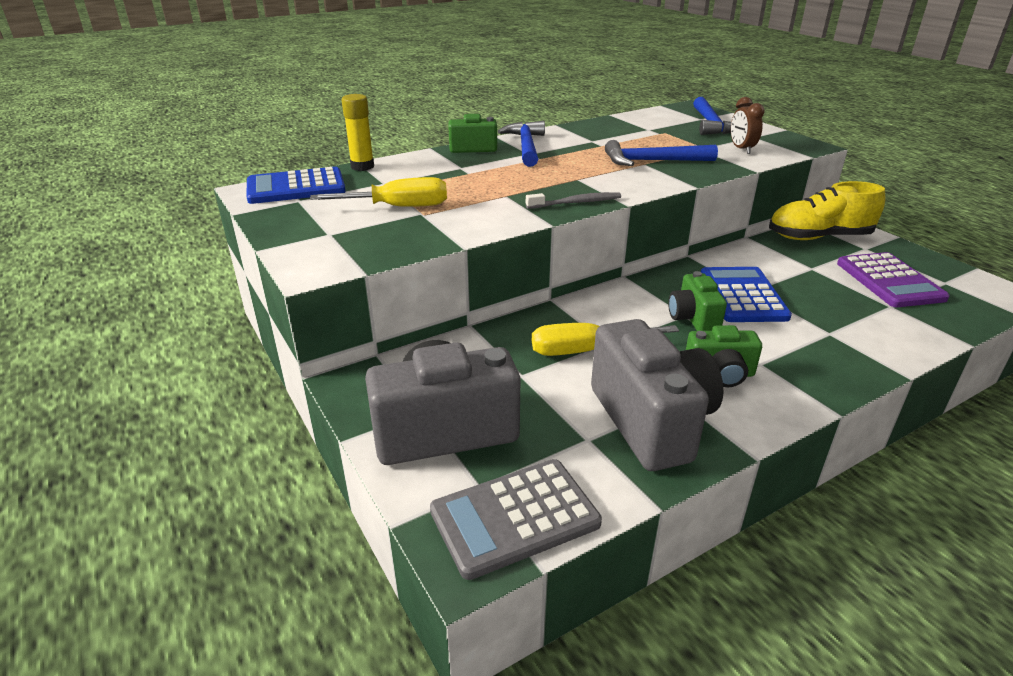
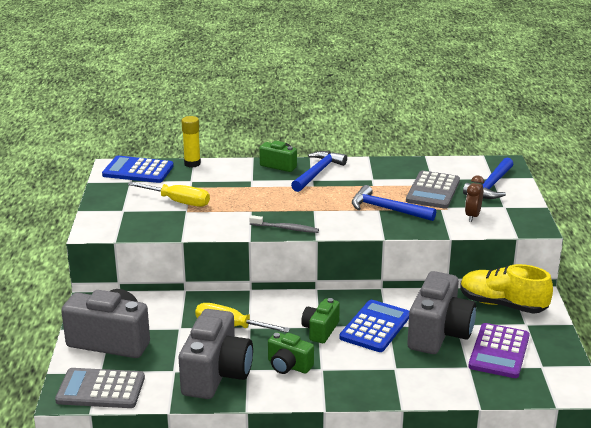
camera: 30 degrees right, 5 degrees down
(667, 138) = (433, 191): none -> grey calculator
(810, 282) = (439, 333): none -> grey camera

